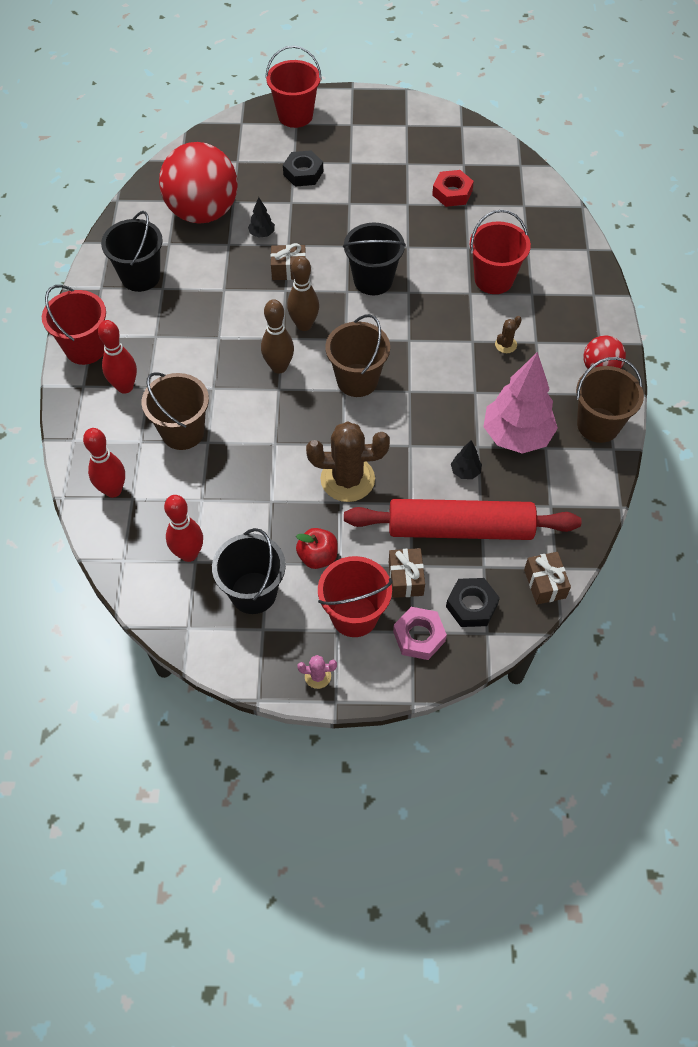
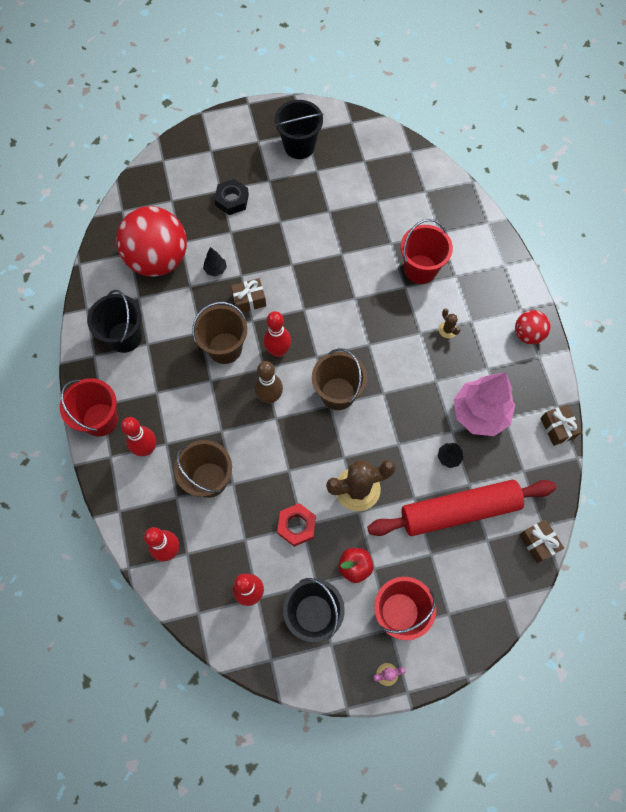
camera: 15 degrees left, 10 degrees up
(295, 115) = (207, 142): red bucket -> none
(304, 325) = (278, 351): brown bowling pin -> red bowling pin
(373, 280) = (322, 294): black bucket -> black bucket (299, 146)
(405, 578) = (430, 568): brown gift -> brown gift (557, 428)
(419, 636) = (455, 616): pink nut -> none
(452, 193) = (363, 191): red nut -> red nut (296, 526)
(471, 606) = (488, 578): black nut -> none
(506, 345) = (447, 330): brown cactus -> brown cactus turned 60 degrees counterclockwise
(598, 425) = (540, 387): brown bucket -> brown bucket (225, 348)

